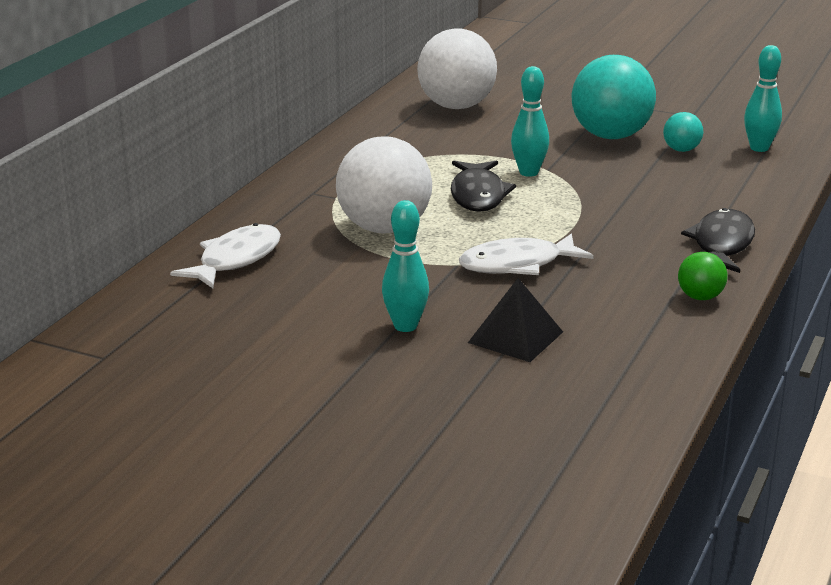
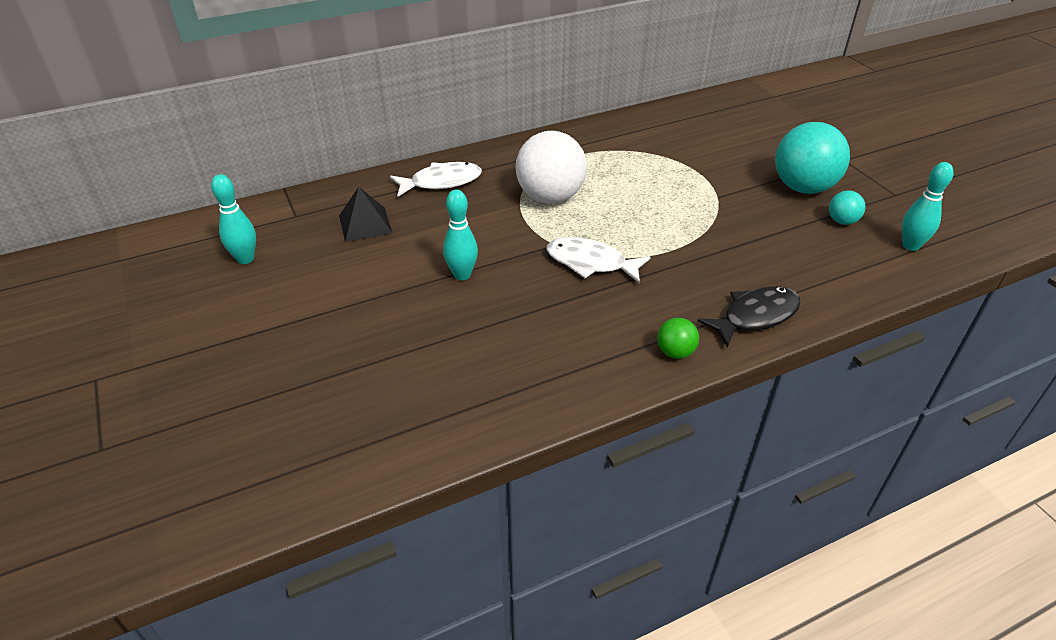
camera: 40 degrees right, 15 degrees up
(456, 106) = (725, 122): white ball -> none
(478, 195) = (642, 197): black fish -> none
(515, 337) = (511, 318): black pyramid -> black pyramid (365, 224)
(528, 172) = (700, 194): turquoise bowling pin -> turquoise bowling pin (245, 259)

